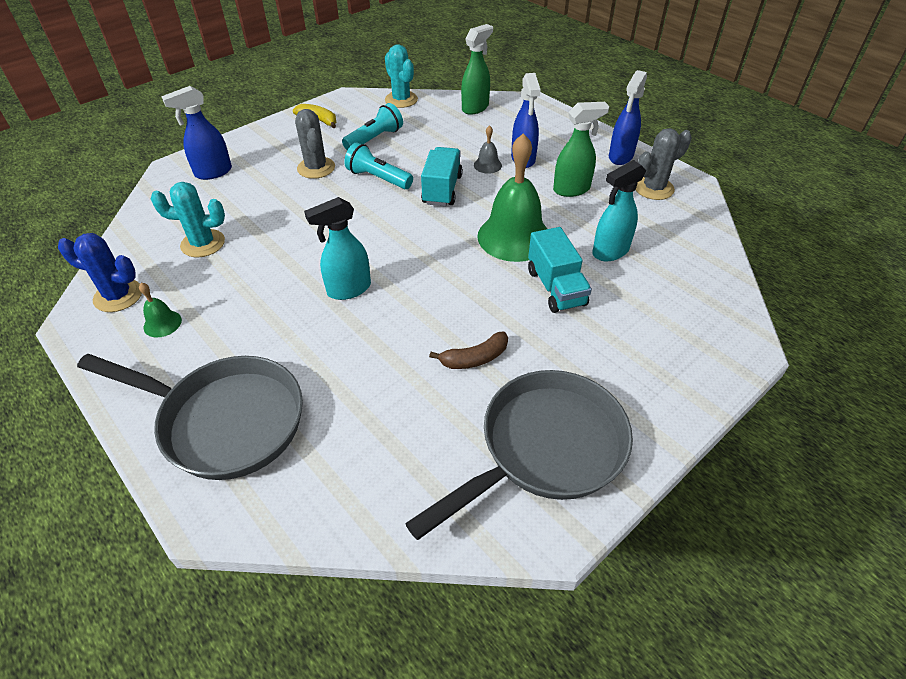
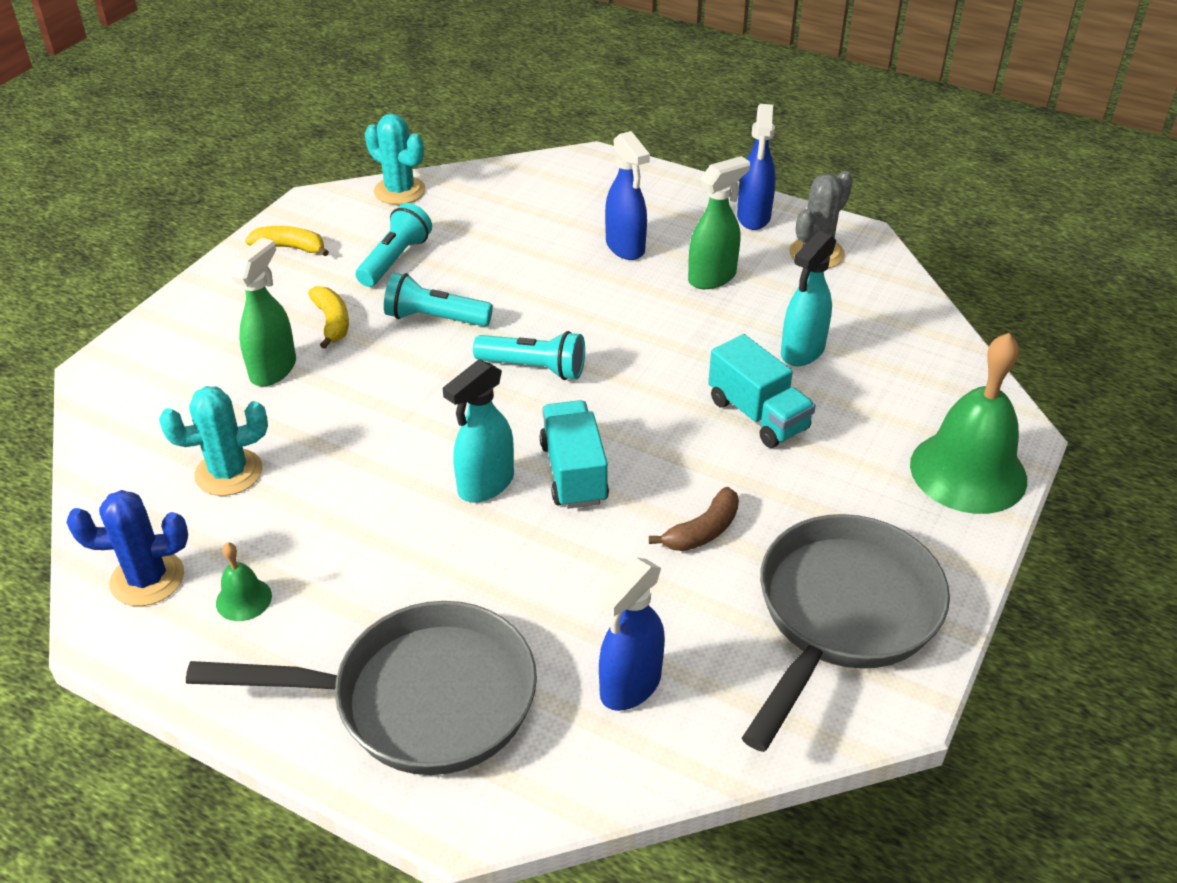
camera: 20 degrees left, 5 degrees down
(213, 172) = (173, 363): blue spray bottle -> blue spray bottle (630, 686)
(316, 168) = (332, 322): grey cactus -> yellow banana
(422, 222) = (534, 368): none -> turquoise flashlight
(442, 190) = (536, 315): turquoise truck -> turquoise truck (573, 473)
(475, 108) = (517, 183): green spray bottle -> green spray bottle (273, 369)
(487, 165) = (581, 266): grey bell -> none
(514, 237) = (670, 360): green bell -> green bell (968, 471)

